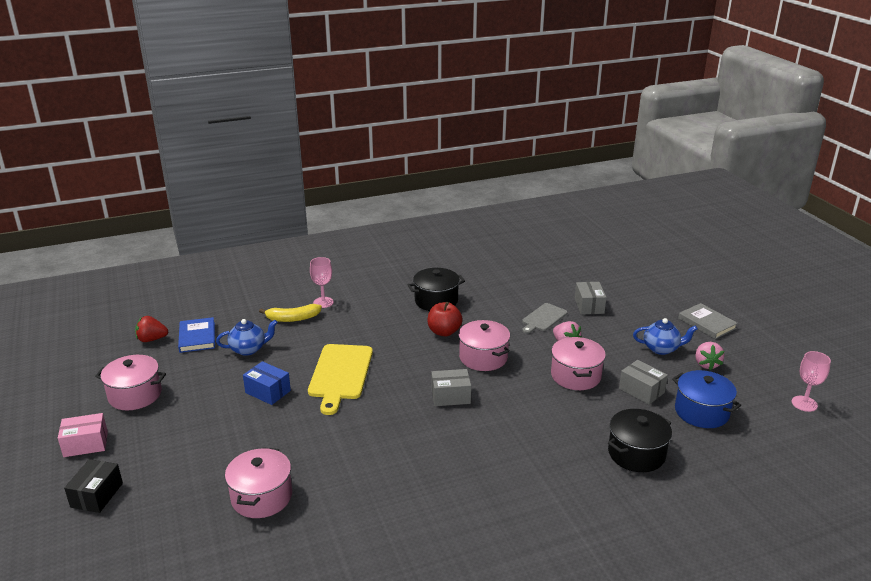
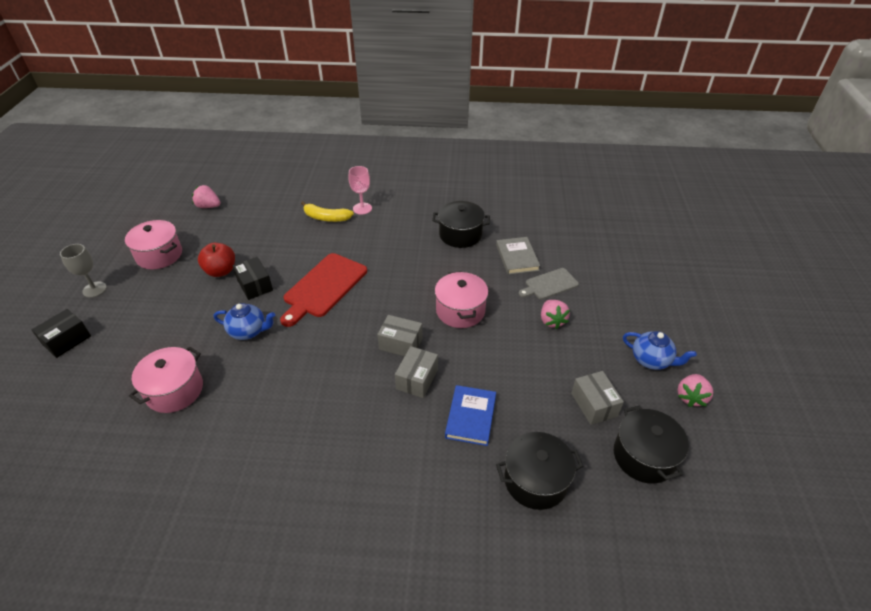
camera: 25 degrees right, 15 degrees up
(86, 444) = (94, 289): pink box -> grey goblet
(152, 339) = (208, 206): red strawberry -> pink strawberry
(197, 337) = (241, 214): blue book -> blue book (471, 417)
(249, 349) = (271, 238): blue teapot -> blue teapot (249, 331)
(268, 392) = (255, 285): blue box -> black box
(340, 374) = (324, 287): yellow cutting board -> red cutting board
(444, 332) = (444, 271): red apple -> red apple (221, 271)
(575, 376) = (536, 362): pink pot -> none
(589, 306) = (607, 284): grey box -> grey box (417, 379)
(701, 412) = (644, 456): blue pot -> black pot
(707, 323) = (726, 345): grey book -> grey book (517, 257)
(804, 403) = (779, 492): pink goblet -> none

